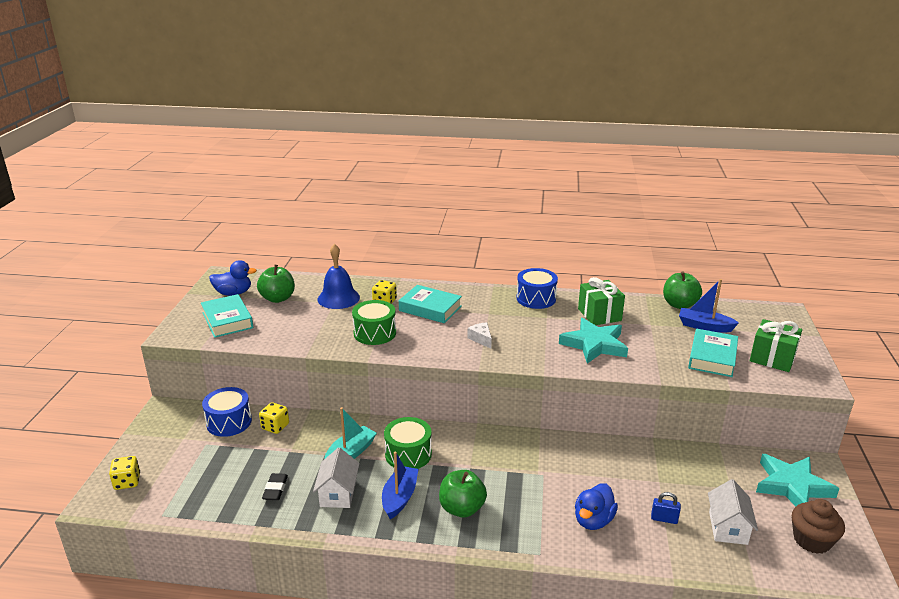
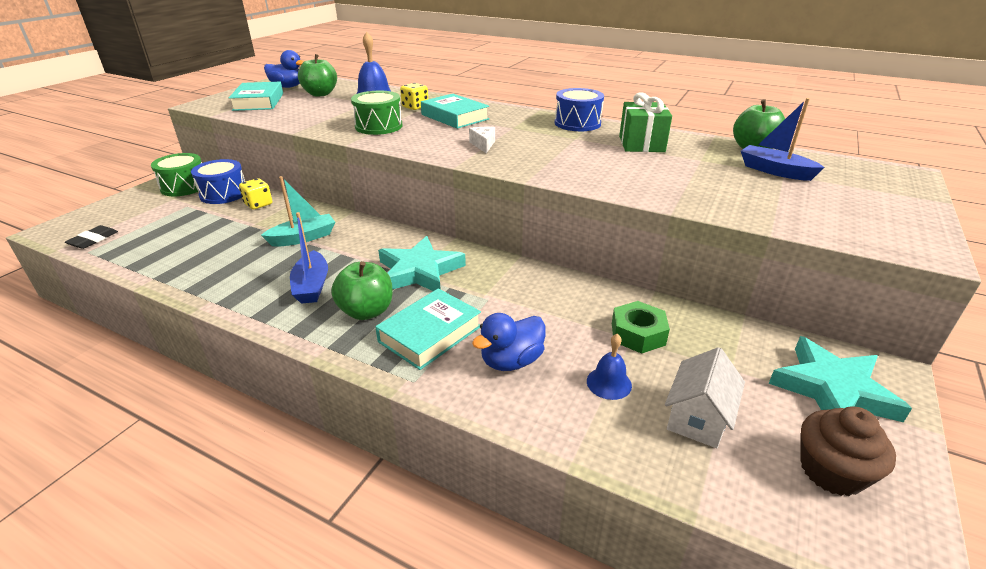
camera: 20 degrees right, 5 degrees up
(127, 482) = (92, 221): yellow dice -> none
(275, 489) = (204, 252): black eraser -> black eraser (93, 240)
(338, 493) = (256, 269): white house -> none
(400, 497) = (312, 286): blue boat -> blue boat turned 135 degrees clockwise
(408, 454) = (358, 250): green drum -> green drum (184, 186)
(594, 344) = (612, 167): turquoise star -> turquoise star (420, 271)
(661, 476) = (638, 334): none -> green nut
(664, 519) = (609, 383): blue padlock -> blue bell
(712, 357) = (765, 200): turquoise book -> turquoise book (430, 334)
(772, 358) = (859, 214): green gift -> none

